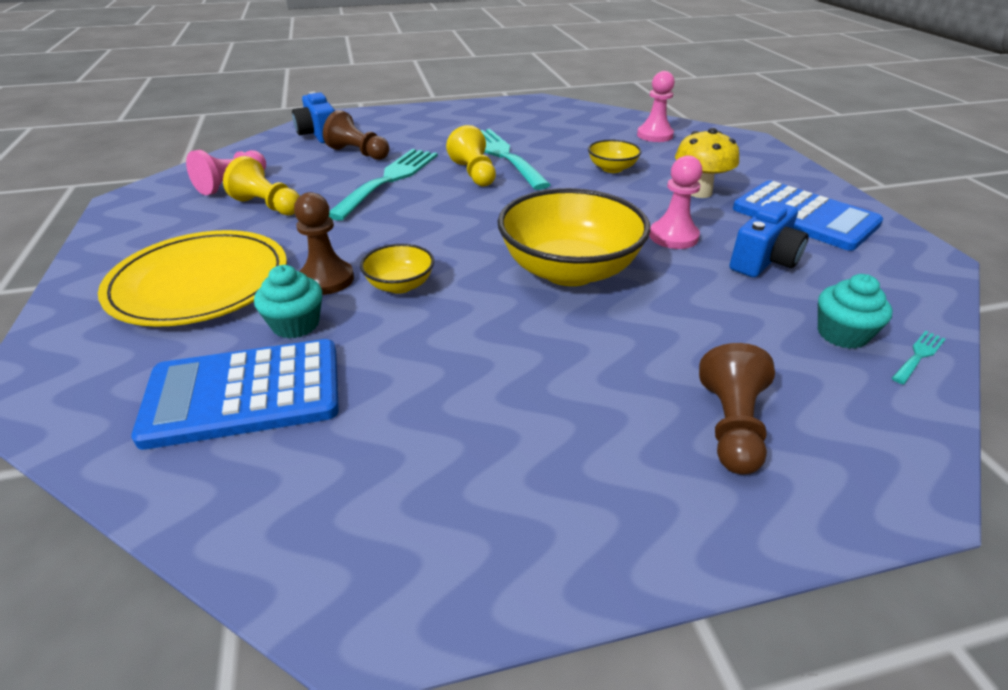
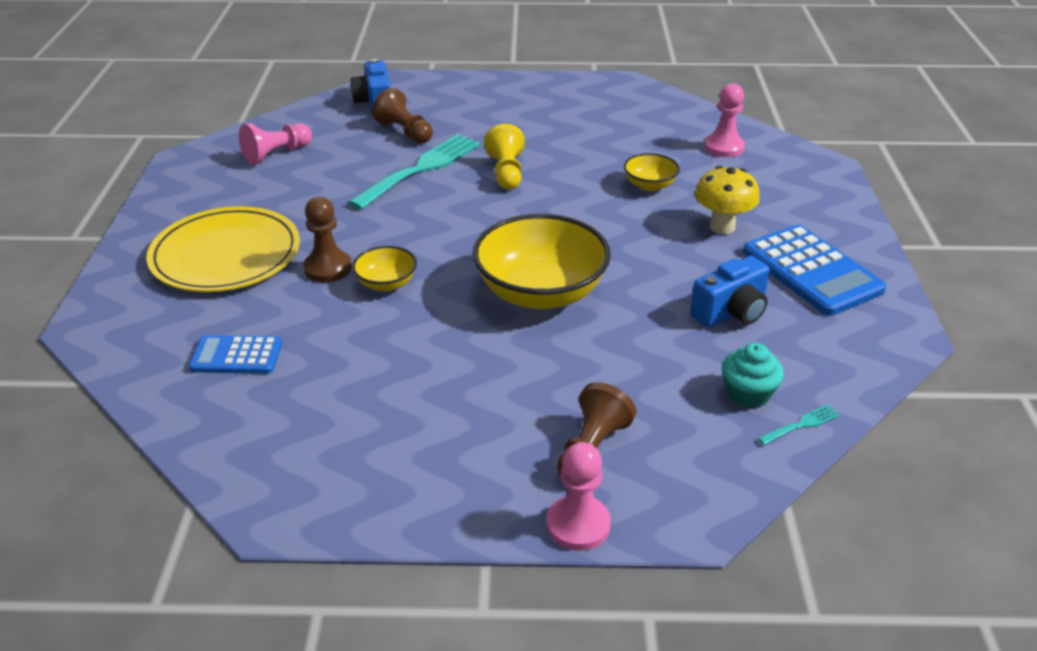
camera: 15 degrees right, 0 degrees up
(244, 393) = (236, 356): blue calculator -> blue calculator, size x0.58
(268, 206) = (302, 184): yellow pawn -> none
(295, 324) = (290, 305): turquoise cupcake -> none
(503, 155) = (546, 154): turquoise fork -> none
(673, 236) = (660, 273): pink pawn -> pink pawn (578, 525)

